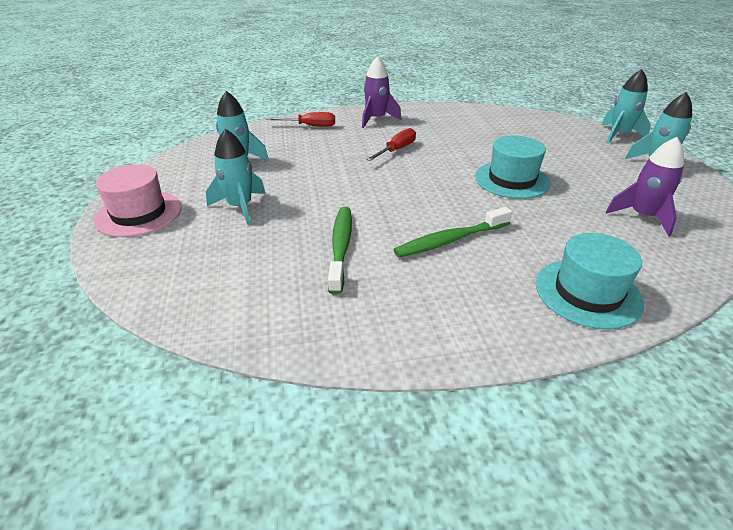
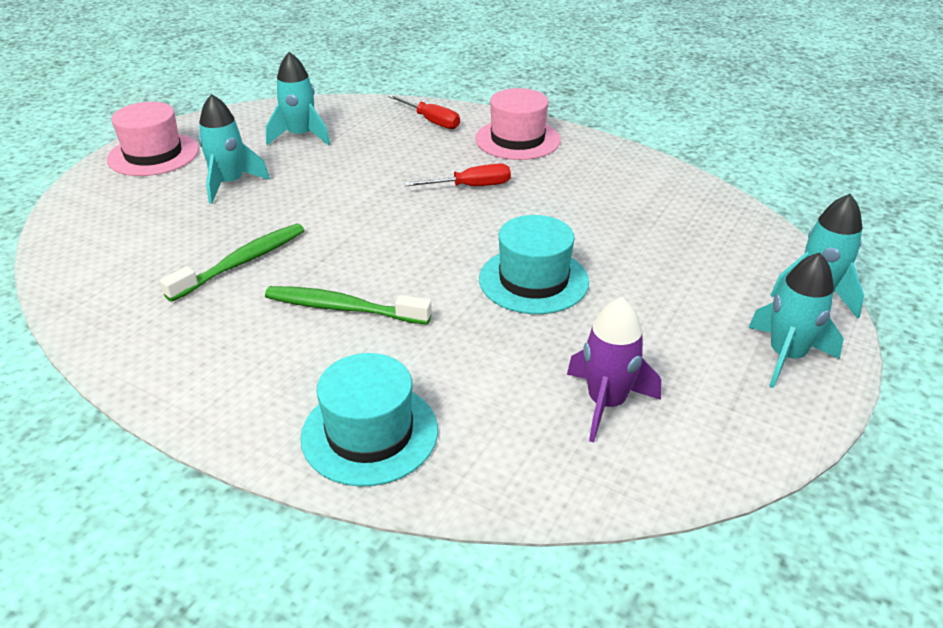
camera: 40 degrees right, 0 degrees up
(376, 119) = (517, 139): purple rocket -> pink hat

